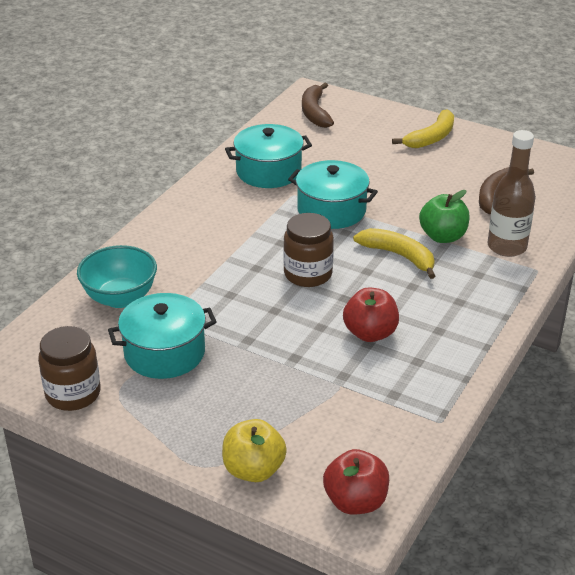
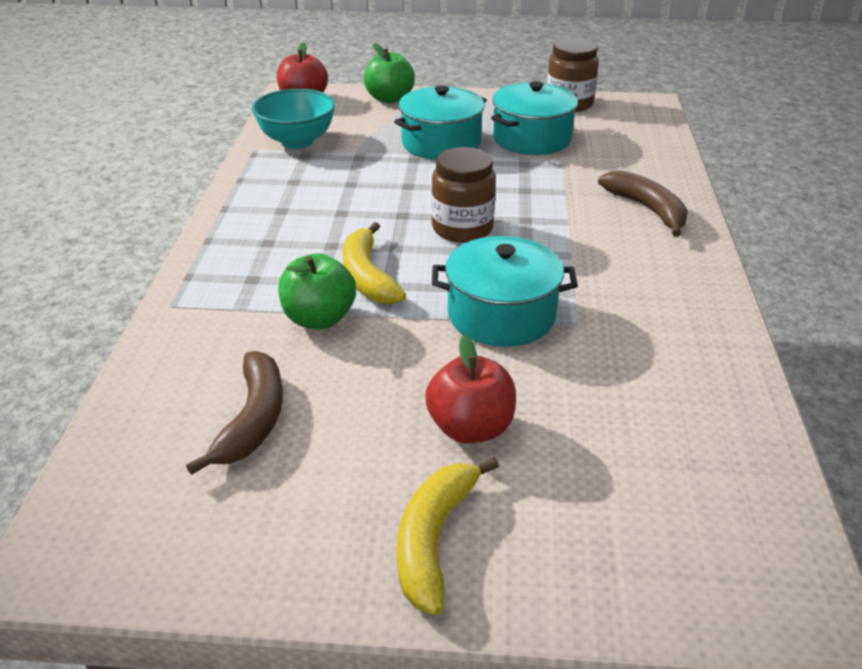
camera: 155 degrees right, 0 degrees up
(120, 298) = (626, 164): turquoise bowl -> turquoise bowl (297, 141)
(253, 470) = (389, 99): yellow apple -> green apple
(268, 171) = (653, 354): turquoise pot -> turquoise pot (441, 143)
(315, 112) = (725, 534): brown banana -> brown banana (647, 209)
(370, 333) = (354, 193): red apple -> red apple (470, 428)
(398, 256) = (367, 276): yellow banana -> yellow banana turned 60 degrees clockwise
(507, 247) = (220, 328): brown bottle -> none

